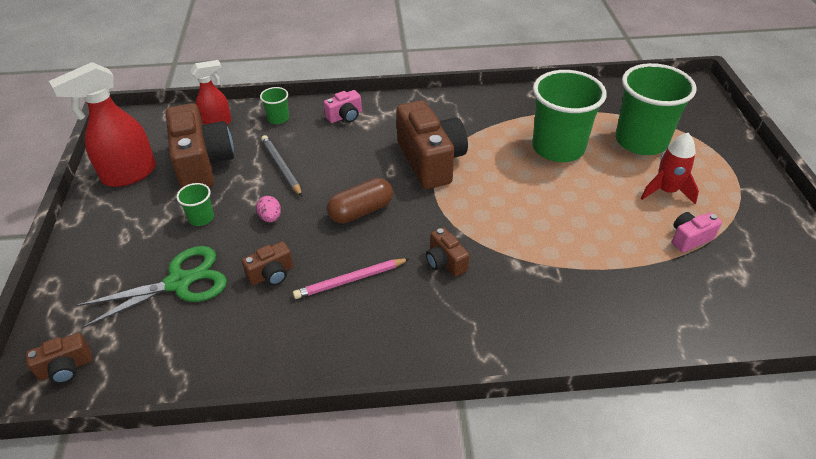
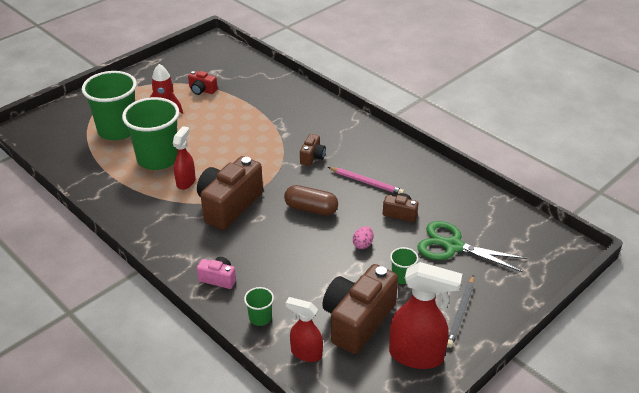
camera: 130 degrees left, 5 degrees down
(66, 368) = (547, 245): brown camera -> none
(281, 167) = (312, 274): grey pencil -> grey pencil (460, 312)
(498, 150) = (186, 182): none -> red spray bottle
(689, 238) = (202, 90): pink camera -> red camera

